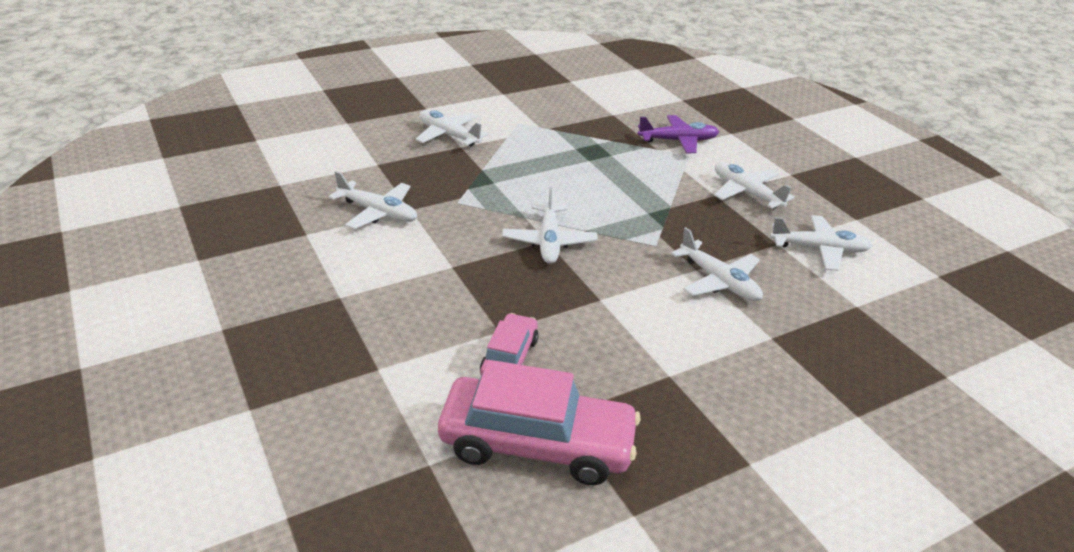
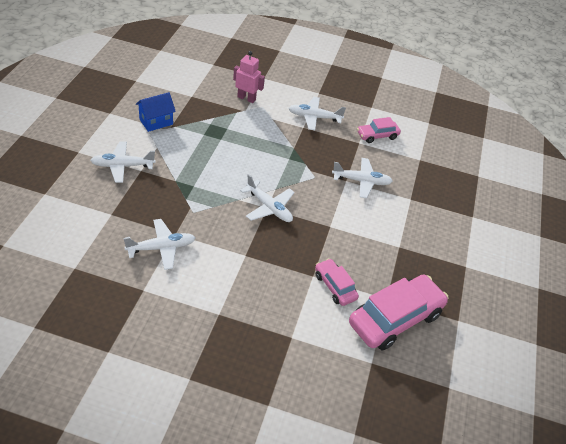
camera: 50 degrees left, 10 degrees up
(539, 118) = (156, 122): none -> blue house
(678, 141) = (246, 98): purple plane -> pink robot
(819, 249) = (377, 135): white plane -> pink car

